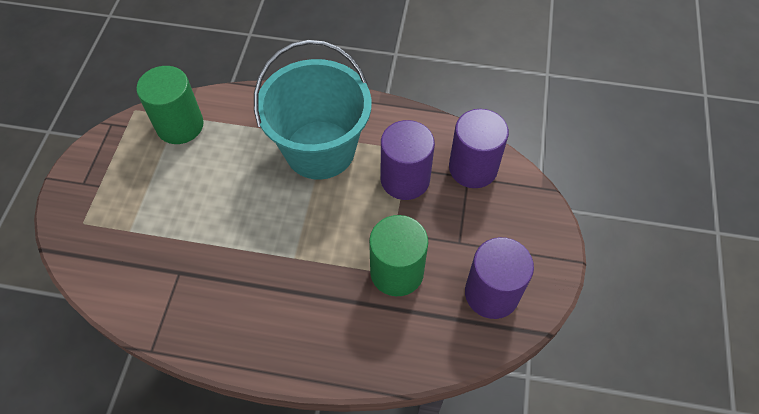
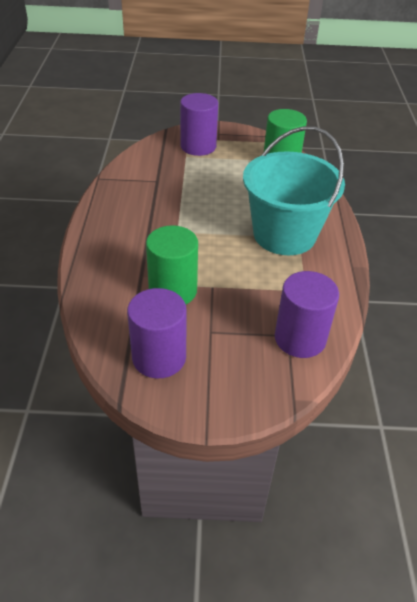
camera: 80 degrees right, 15 degrees down
(405, 179) = (270, 289): purple cylinder -> purple cylinder (198, 146)

